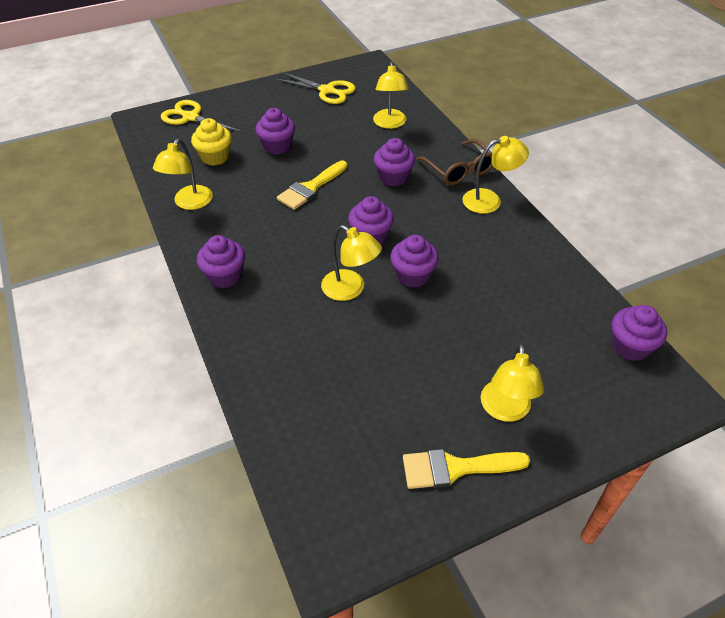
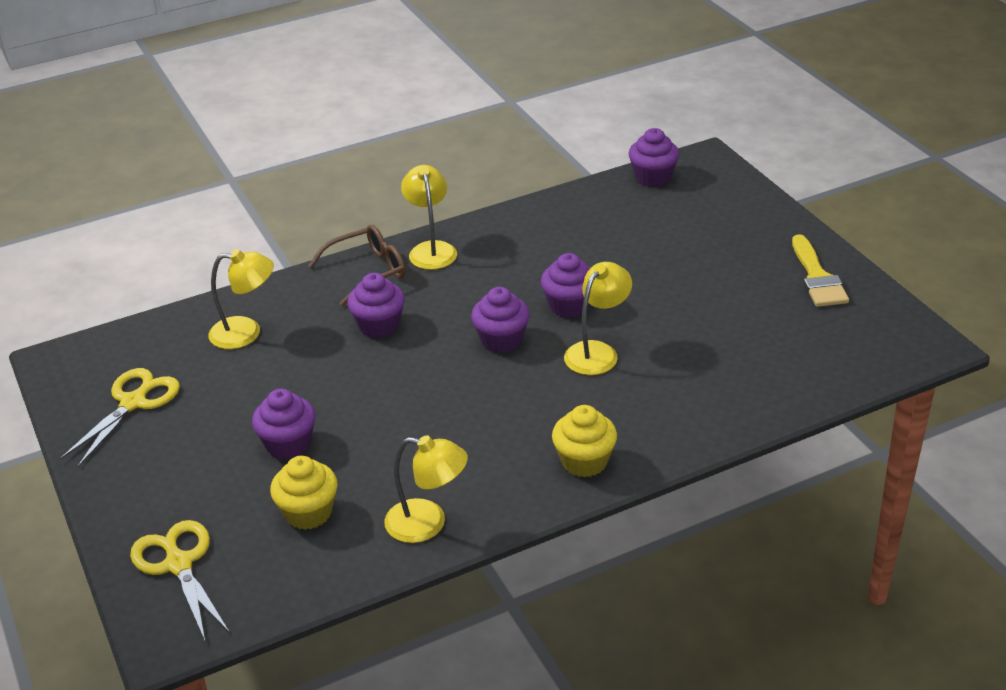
camera: 90 degrees left, 10 degrees down
(191, 117) = (179, 564): yellow scissors -> yellow scissors turned 120 degrees clockwise
(225, 276) = (584, 461): purple cupcake -> yellow cupcake
(310, 188) = (397, 400): yellow brush -> none
(505, 410) = (745, 249): yellow lamp -> none

